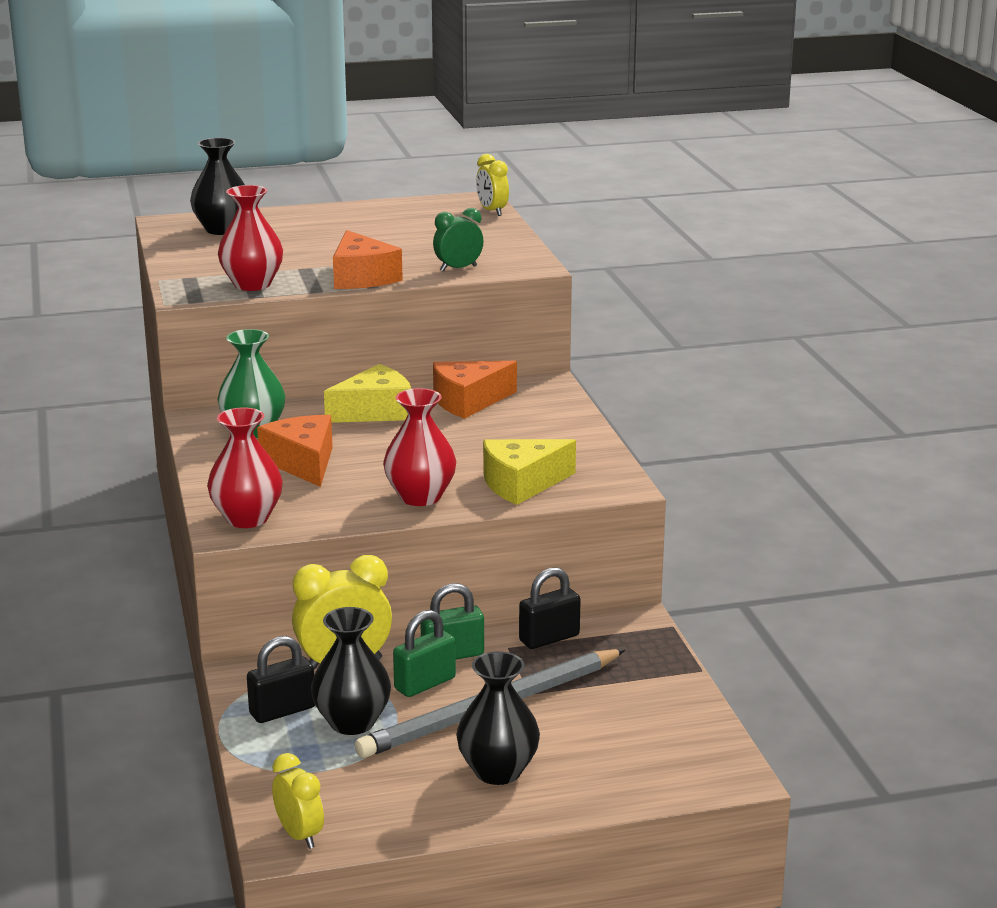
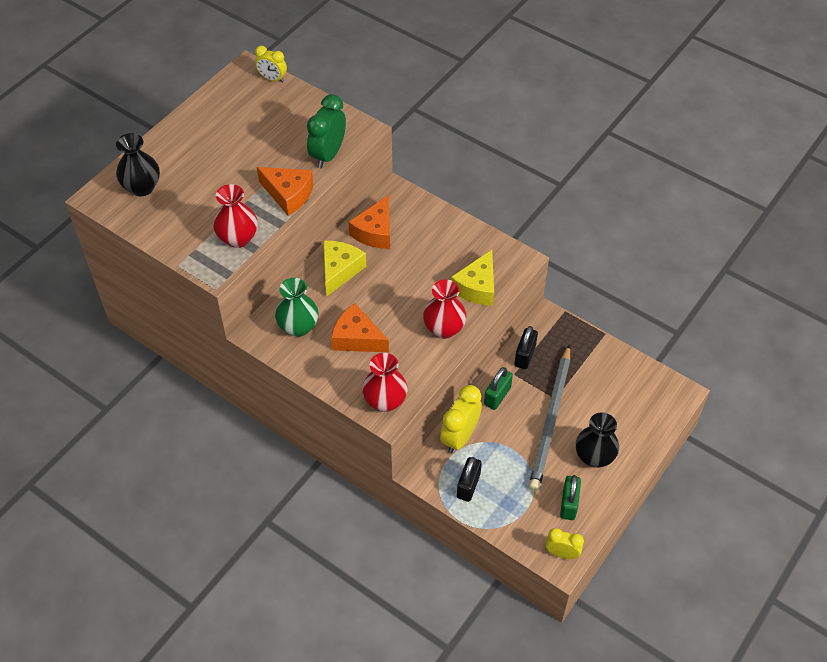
camera: 40 degrees left, 30 degrees up
(352, 722) = (505, 471): black vase -> none
(425, 684) = (507, 424): green padlock -> green padlock (569, 504)
(458, 268) = (328, 155): green clock -> green clock, size x1.62

